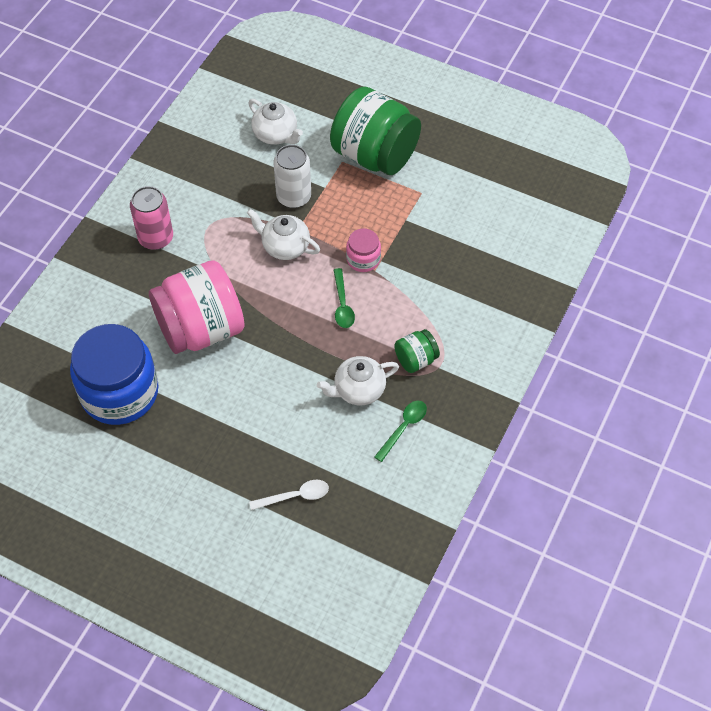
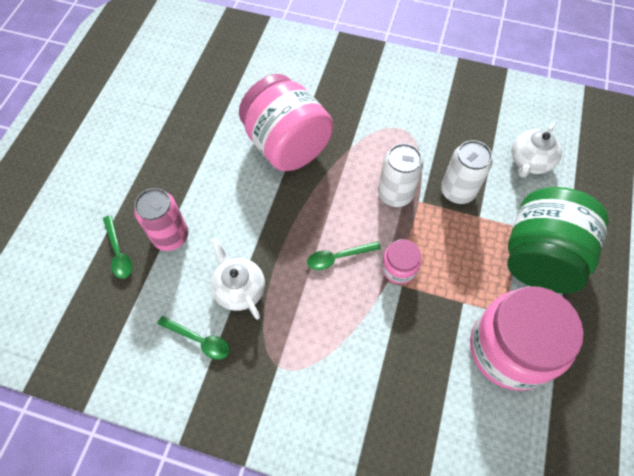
camera: 80 degrees right, 5 degrees up
(119, 392) = (214, 101): blue jar -> none
(156, 238) = (376, 93): pink can -> pink can (170, 236)
(284, 246) = (395, 194): white teapot -> white can
(295, 496) = (118, 252): white spoon -> green spoon
(416, 360) = (283, 340): green jar -> none
(452, 197) = (510, 349): none -> pink jar

